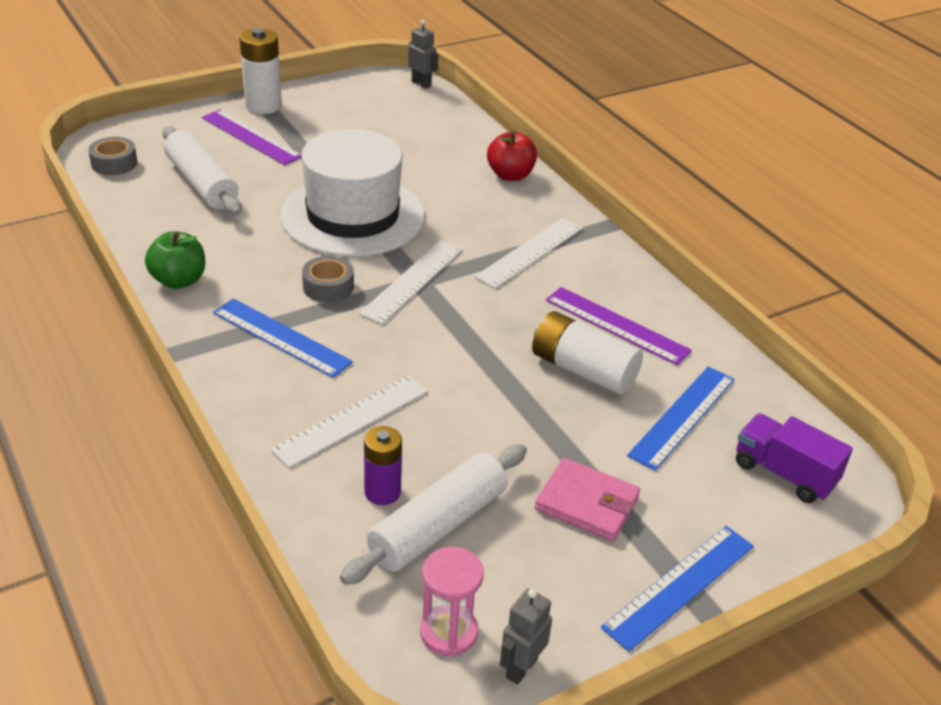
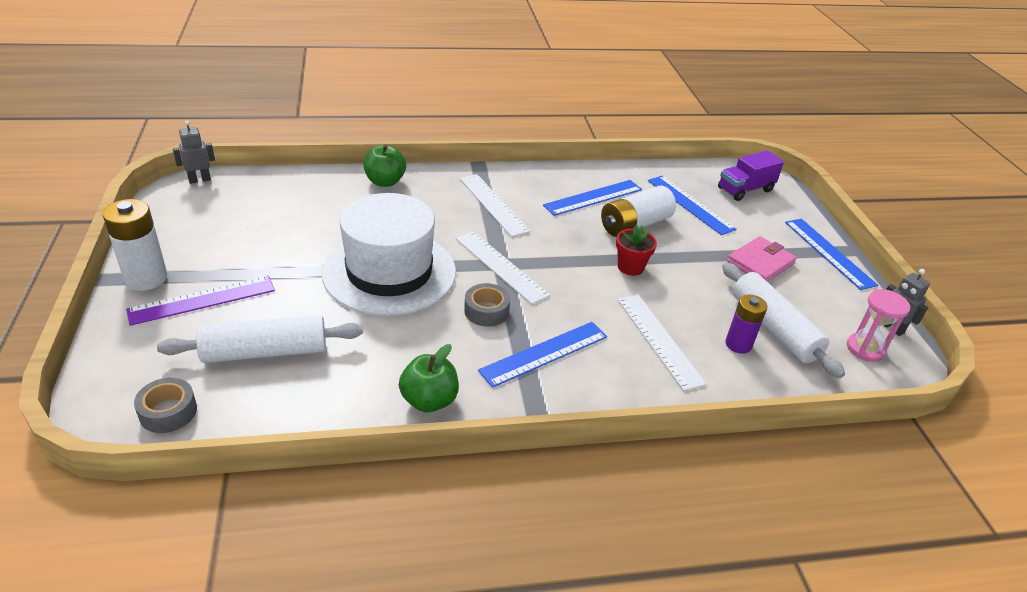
camera: 70 degrees left, 0 degrees up
(483, 378) = (630, 267): none -> red flower pot
(510, 175) = (385, 182): red apple -> green apple
(616, 325) = (593, 197): purple ruler -> blue ruler

